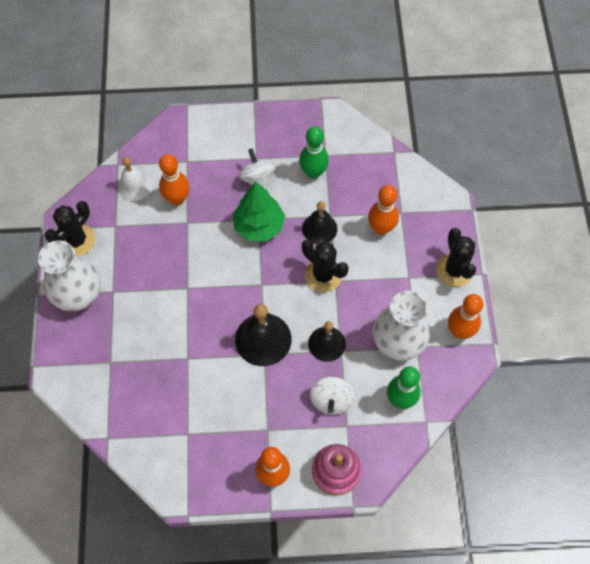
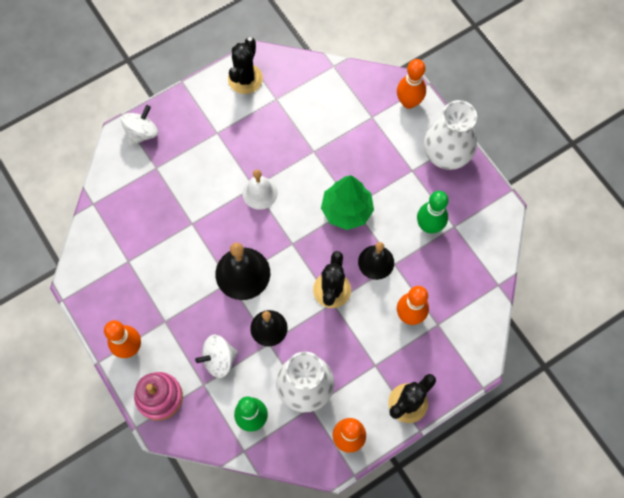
camera: 60 degrees right, 5 degrees up
(77, 240) = (245, 79): black cactus -> black cactus turned 75 degrees counterclockwise
(79, 295) = (199, 110): white vase -> white vase (446, 155)
(134, 185) = (322, 91): white bell -> white bell (260, 193)
(177, 199) = (331, 131): orange bowling pin -> orange bowling pin (408, 102)
(258, 179) = (392, 184): white spinning top -> white spinning top (142, 133)

